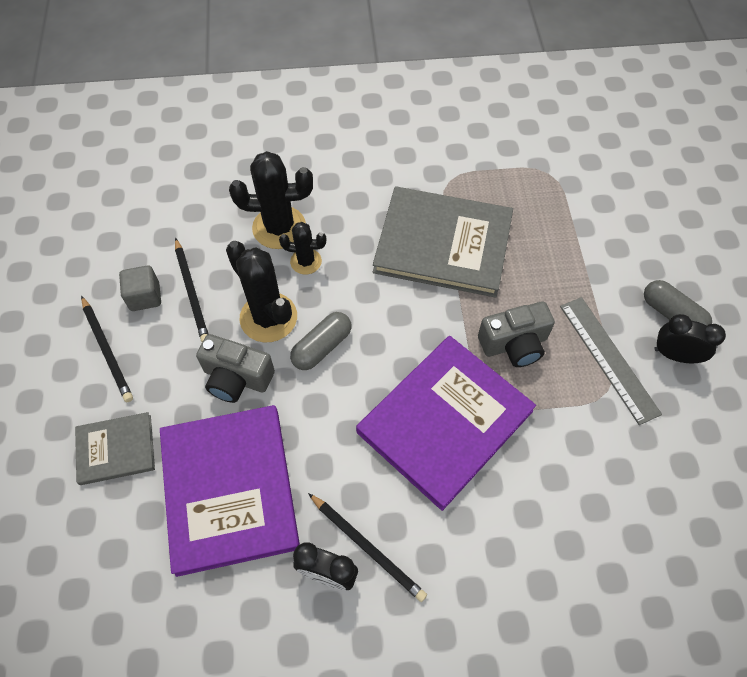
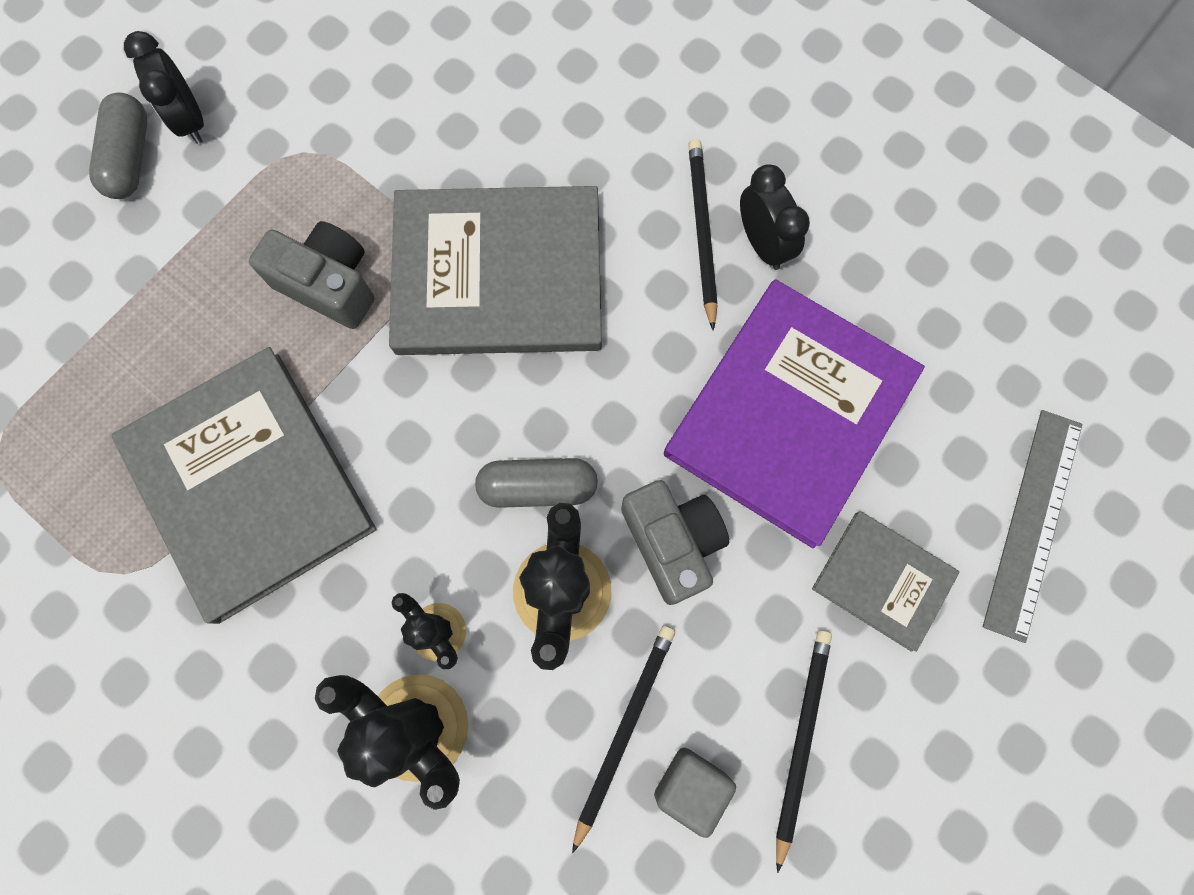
camera: 135 degrees left, 15 degrees up
(445, 422) = (498, 275): purple book -> grey book
(608, 358) = (256, 178): grey ruler -> grey ruler (1032, 523)

